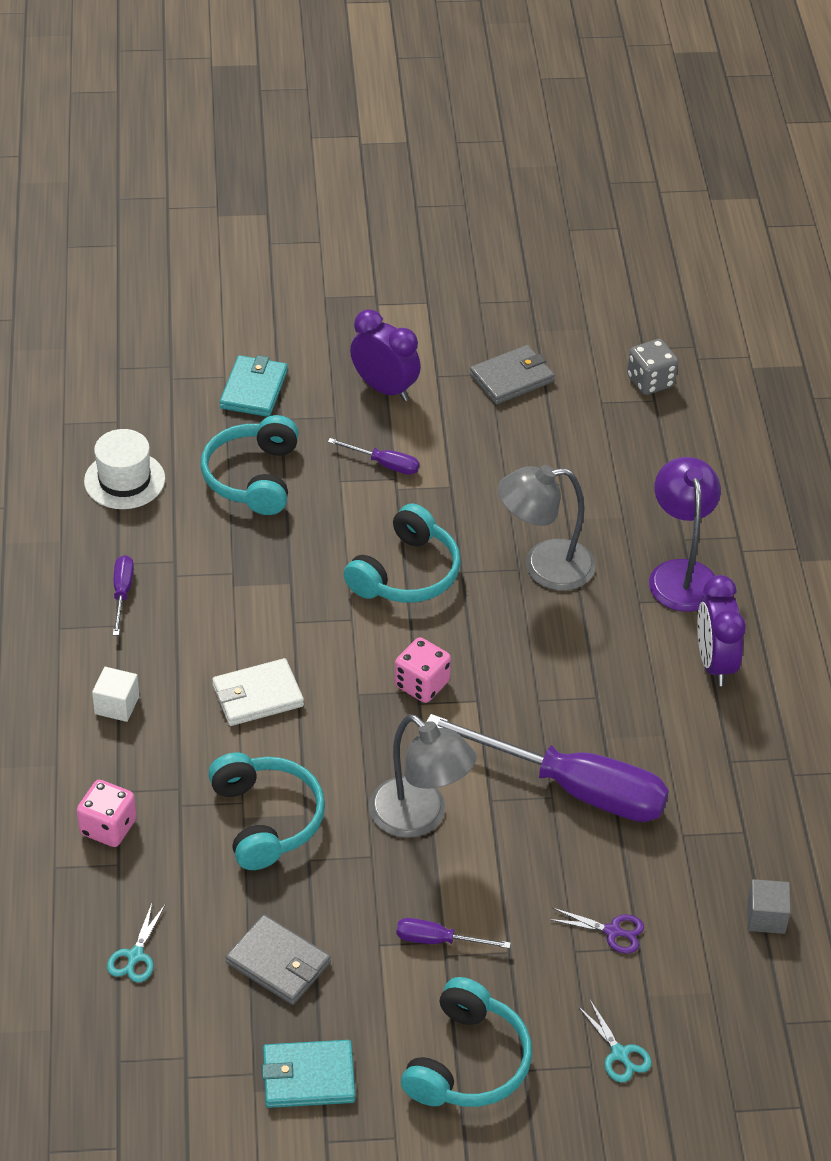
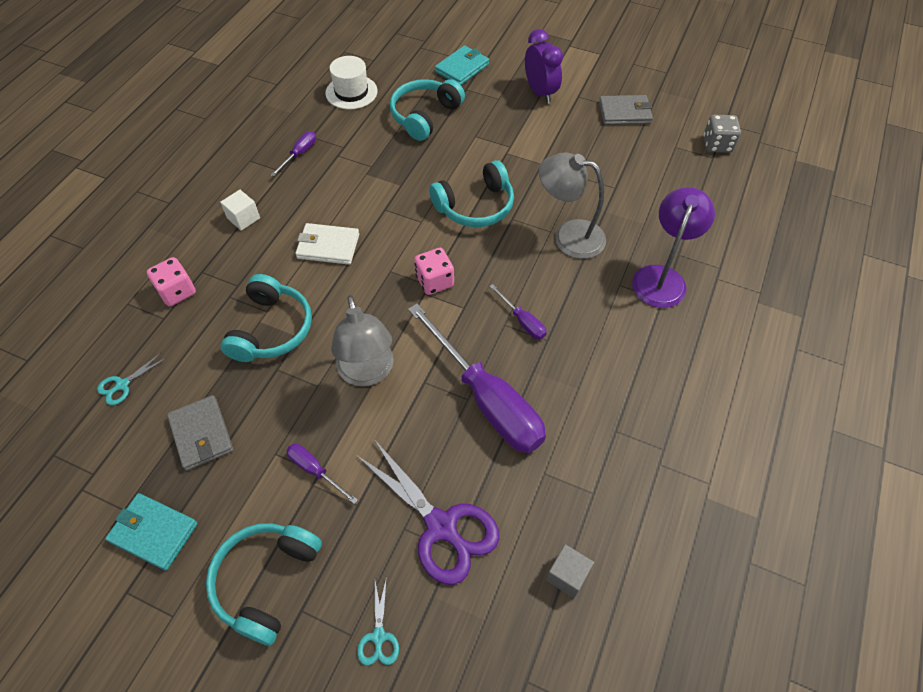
camera: 30 degrees right, 10 degrees up
(384, 464) = (508, 136): purple screwdriver -> purple screwdriver (522, 321)
(468, 1062) = (266, 581): turquoise headphones -> turquoise headphones turned 150 degrees clockwise
(613, 931) = (441, 527): purple scissors -> purple scissors, size x2.19
(714, 663) = (648, 351): purple clock -> none

